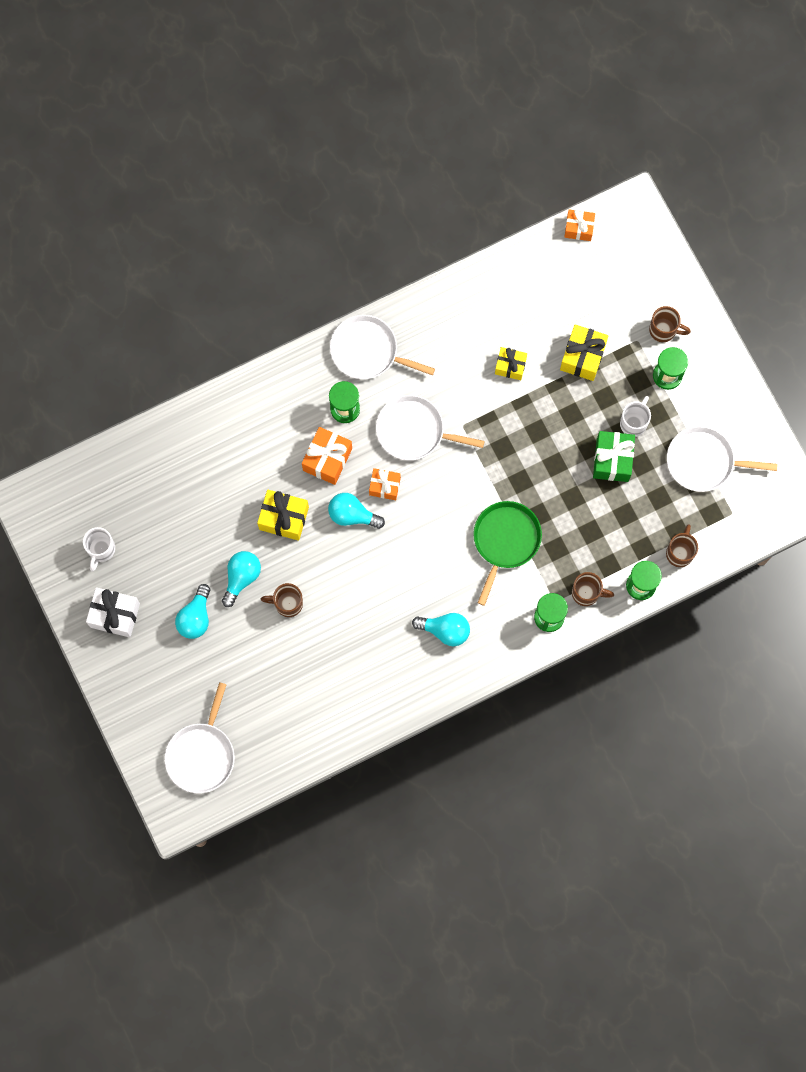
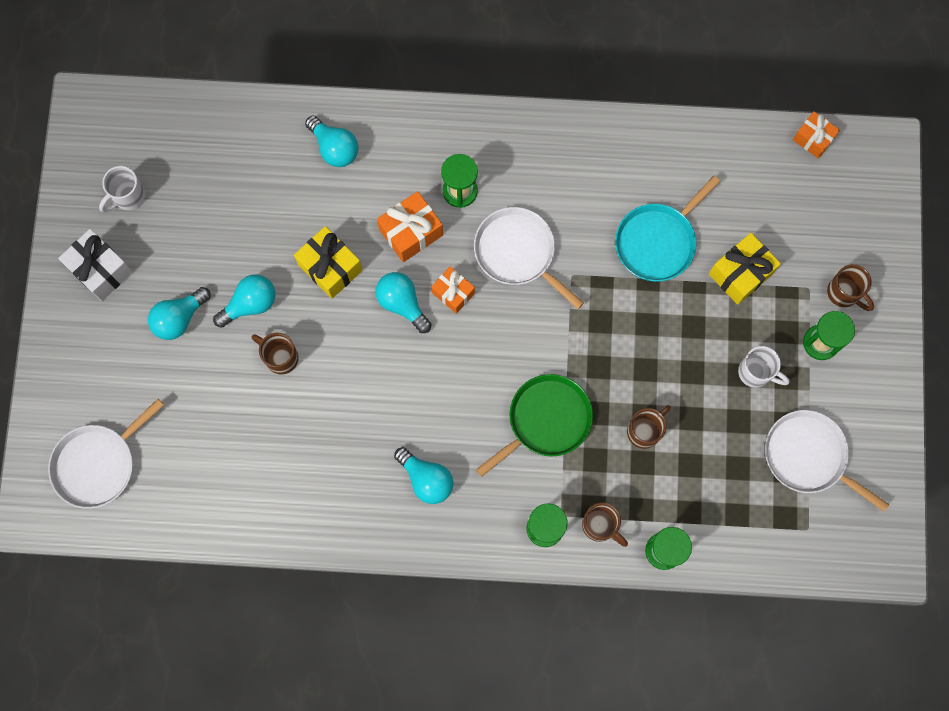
camera: 30 degrees right, 0 degrees up
(233, 428) = (334, 148): none -> turquoise light bulb
(368, 351) = (518, 145): white pan -> none
(510, 366) = (658, 241): yellow gift -> turquoise pan
(612, 460) = (710, 399): green gift -> none
(634, 422) = (756, 372): white mug -> white mug turned 60 degrees clockwise
(680, 552) = (726, 539): brown mug -> brown mug (644, 431)

